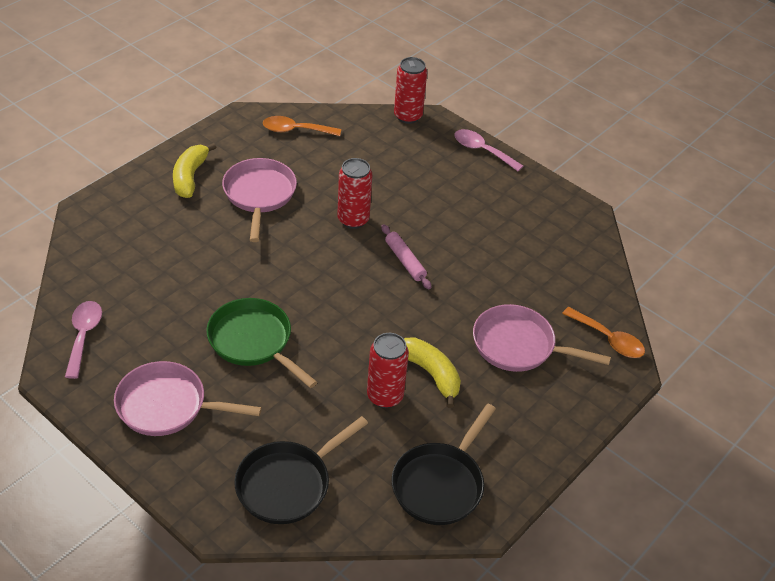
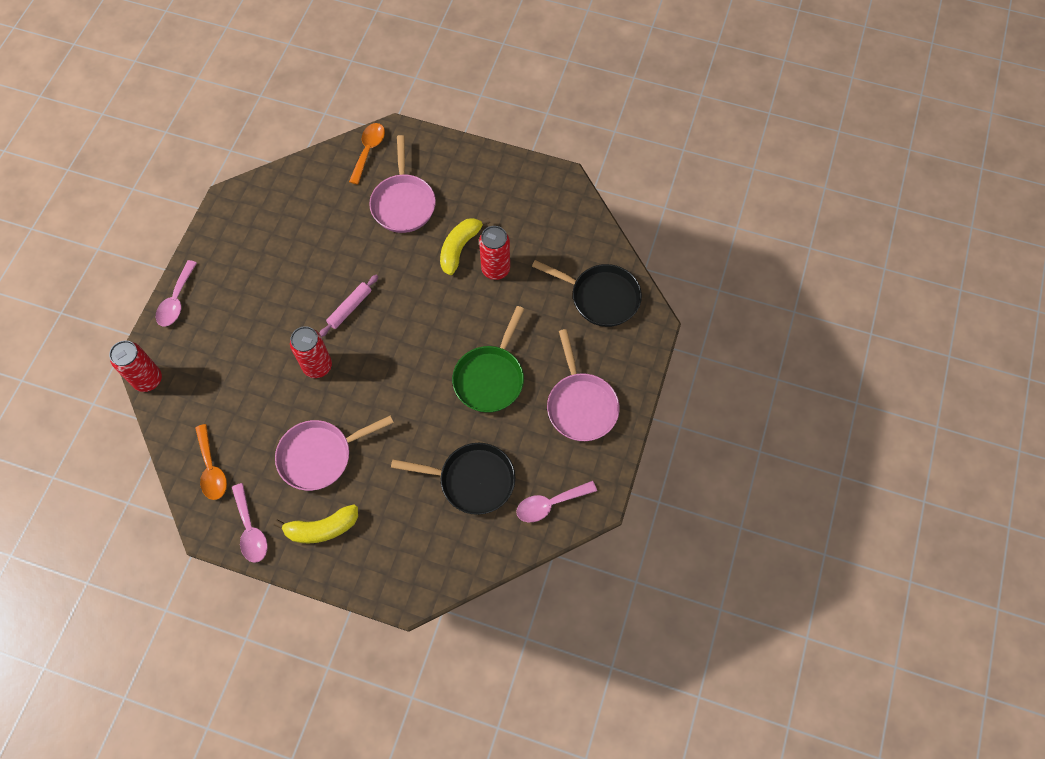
camera: 110 degrees left, 20 degrees up
(223, 137) = (250, 530): none -> pink spoon
(440, 484) = (550, 210): black pan -> black pan (472, 480)

